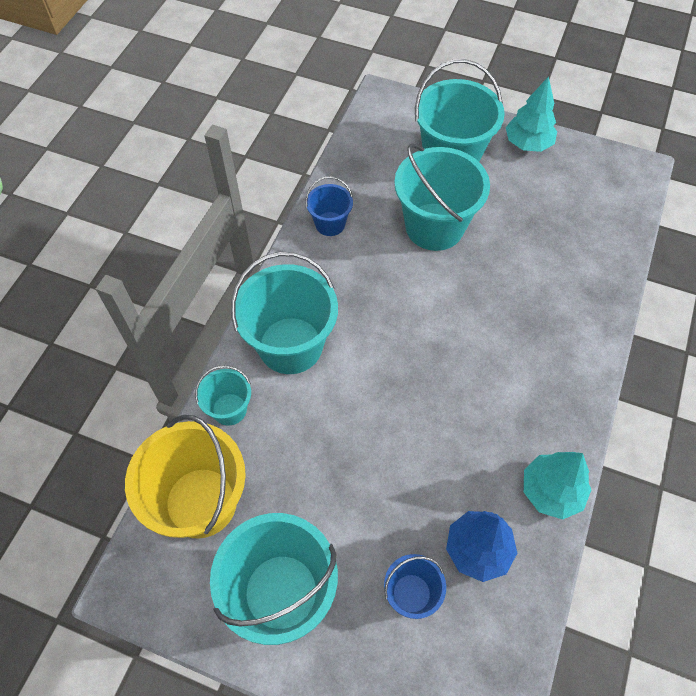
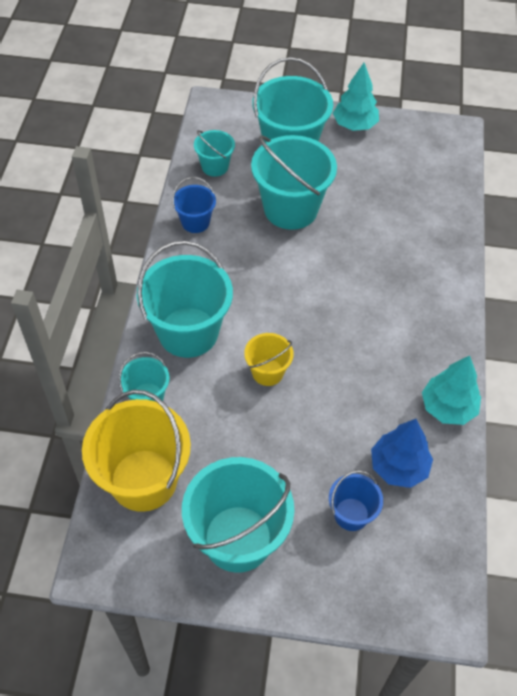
camera: 15 degrees left, 5 degrees down
(362, 407) = (267, 372): none -> yellow bucket
(366, 166) = (215, 166): none -> turquoise bucket

